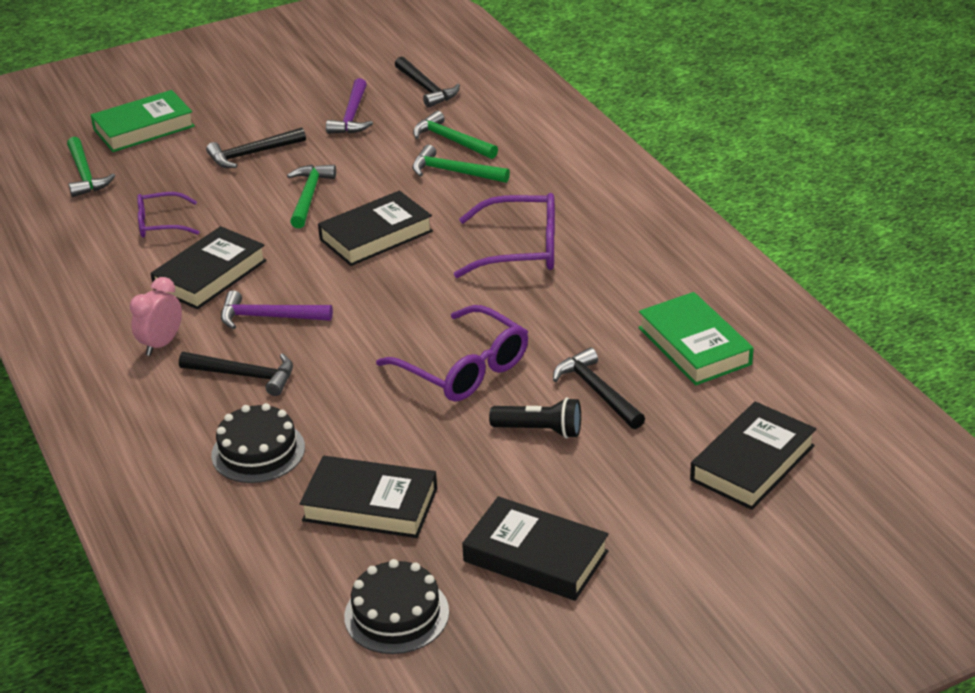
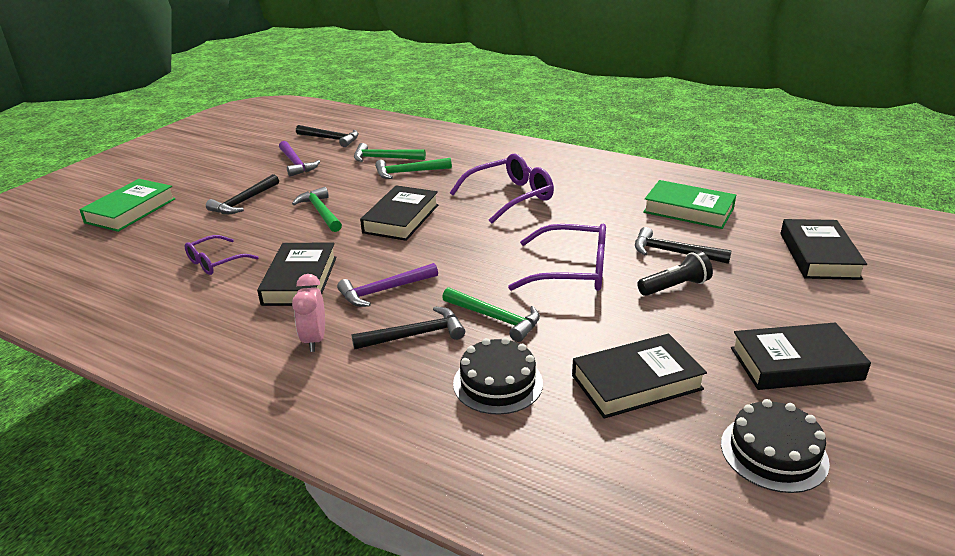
camera: 35 degrees left, 5 degrees down
(85, 175) = (107, 252): green hammer -> green hammer (495, 318)

